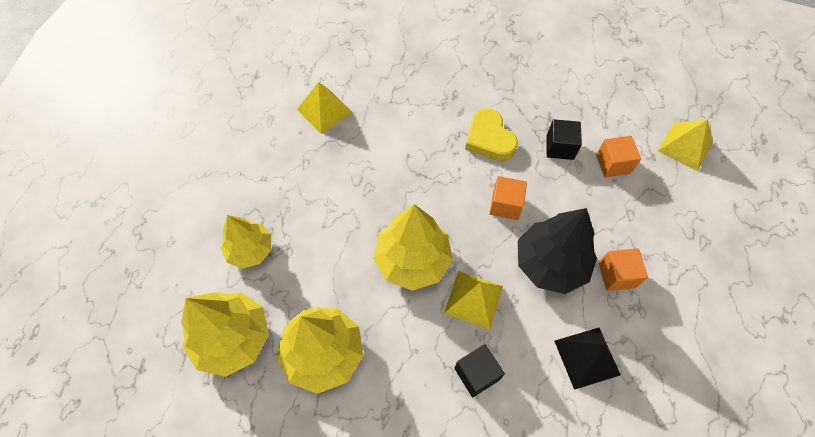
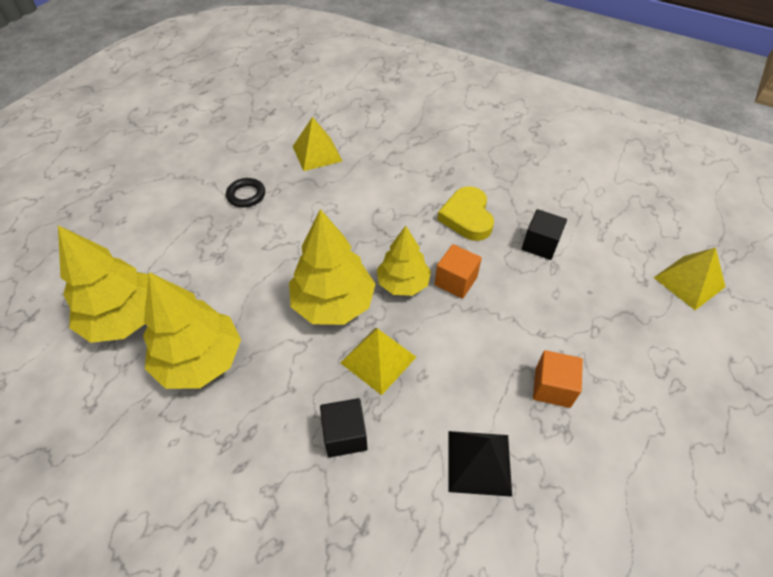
camera: 20 degrees right, 10 degrees down
(250, 250) = (185, 248): yellow tree -> yellow tree (403, 283)
(279, 176) = (246, 195): none -> black ring
(550, 264) = (479, 352): black tree -> none
(613, 164) = (594, 276): orange cube -> none

